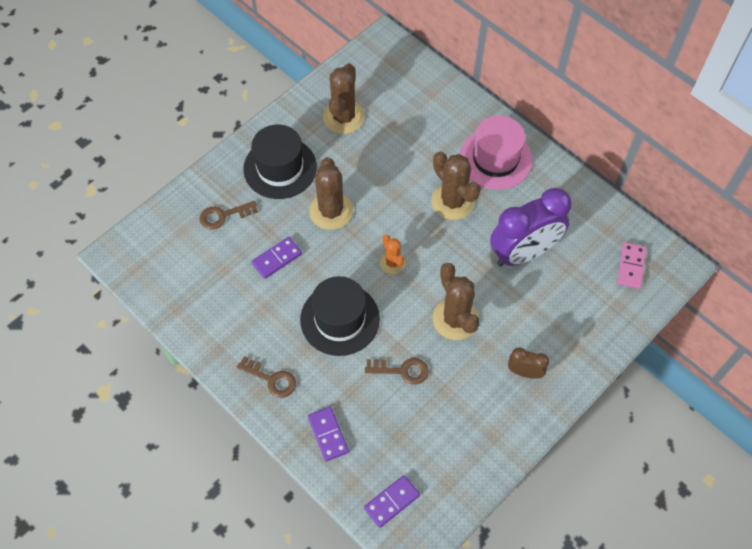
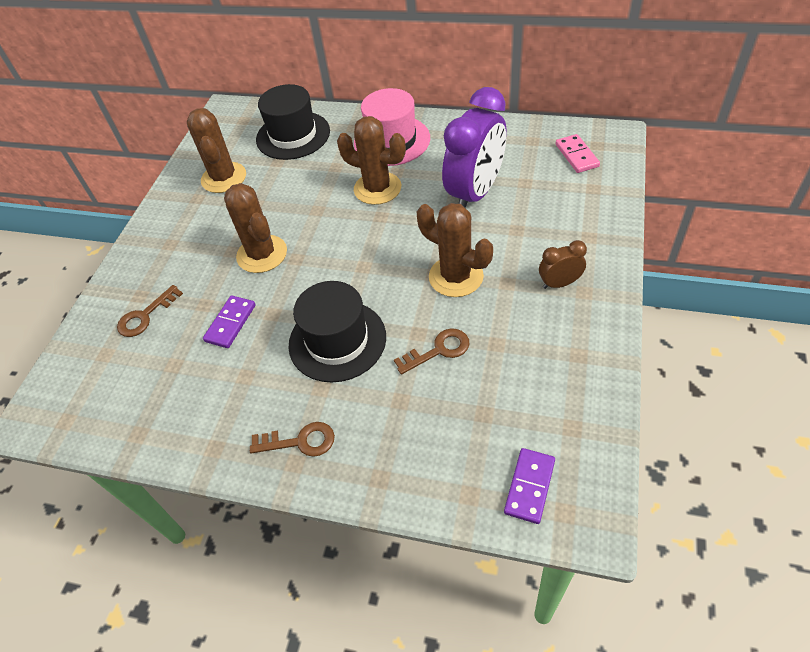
camera: 25 degrees left, 10 degrees down
(280, 168) = (183, 246): black hat -> black hat (293, 135)
(328, 434) = (405, 460): purple domino -> none
(392, 263) = (356, 264): orange cactus -> none

